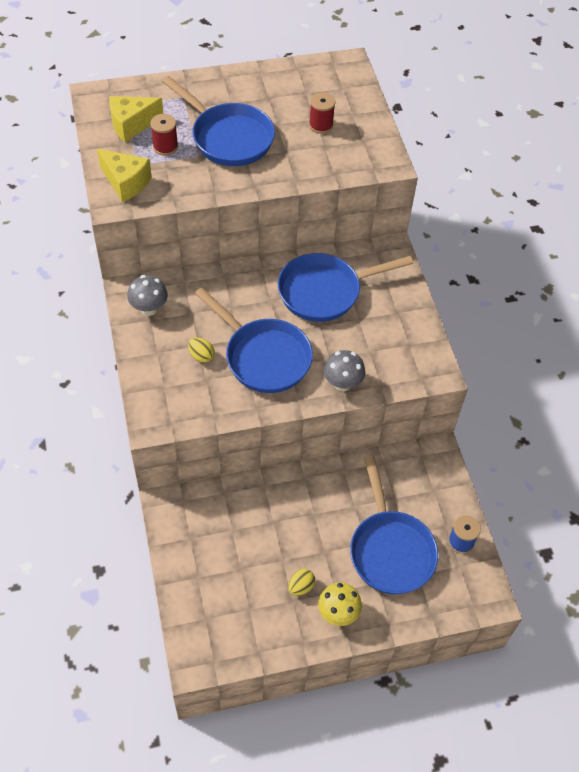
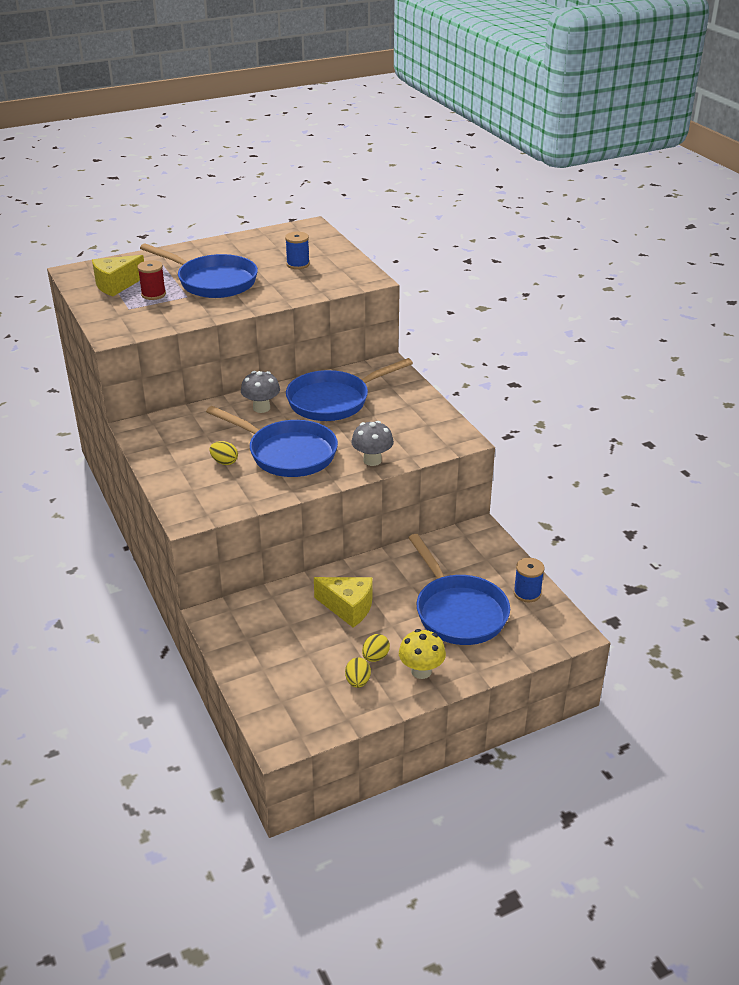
camera: 10 degrees left, 20 degrees down
(126, 182) = (121, 321): yellow cheese -> yellow cheese (348, 608)
(149, 308) = (161, 436): grey mushroom -> grey mushroom (261, 408)
(278, 612) = (357, 681): none -> yellow egg
(321, 125) = (298, 264): red spool -> blue spool

